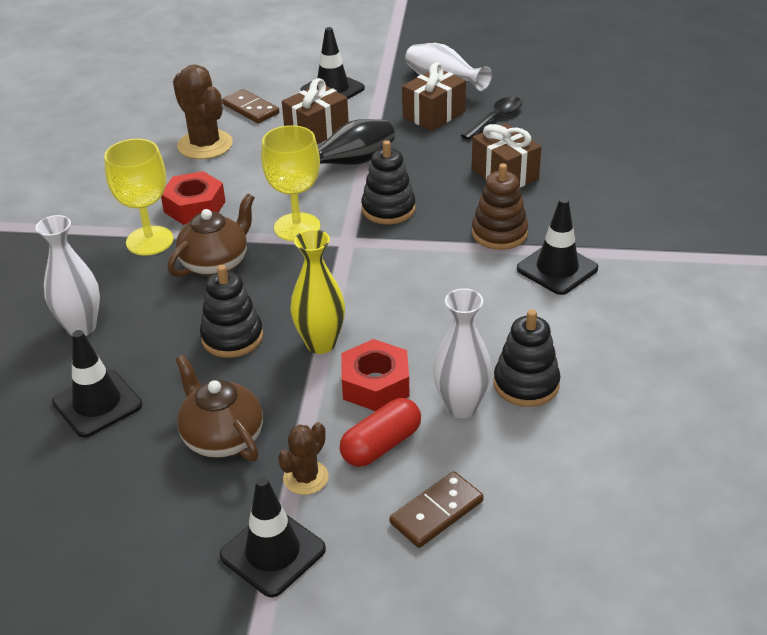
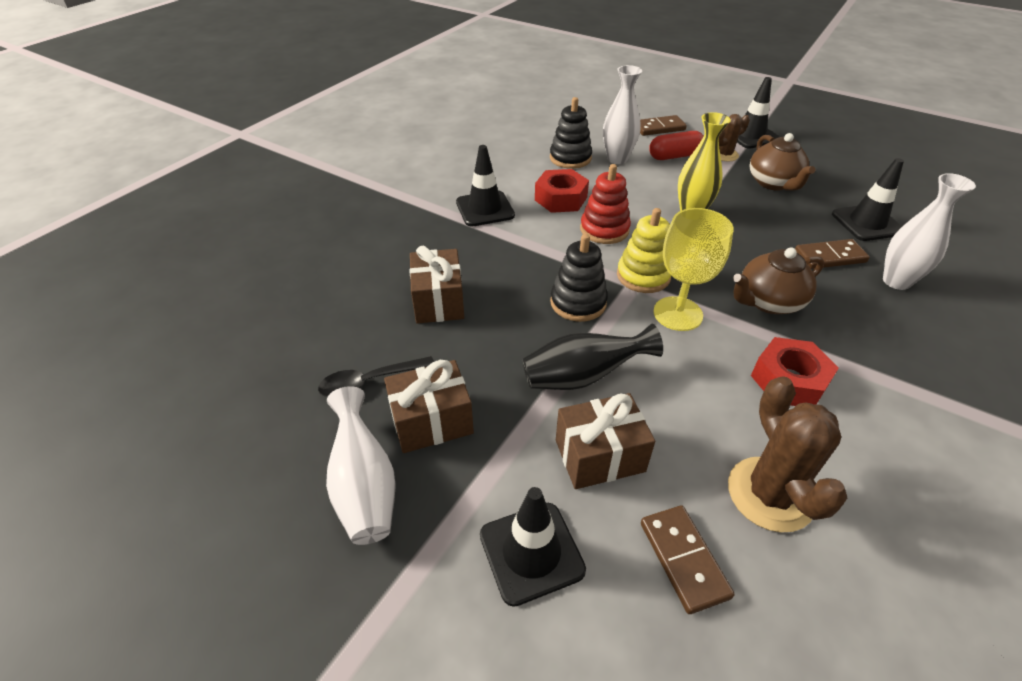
camera: 155 degrees left, 5 degrees up
(149, 241) = (841, 351): yellow goblet -> none
(151, 335) = (829, 257): none -> brown domino
(232, 337) = (759, 236): black stacking toy -> none
(343, 250) = (643, 276): none -> yellow stacking toy
(375, 384) = (663, 182): red nut -> red nut (561, 198)
(409, 287) = (604, 230): none -> red stacking toy
(499, 233) = (500, 247): brown stacking toy -> none

